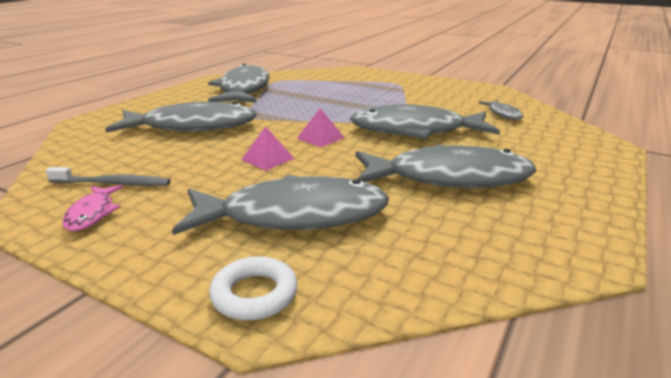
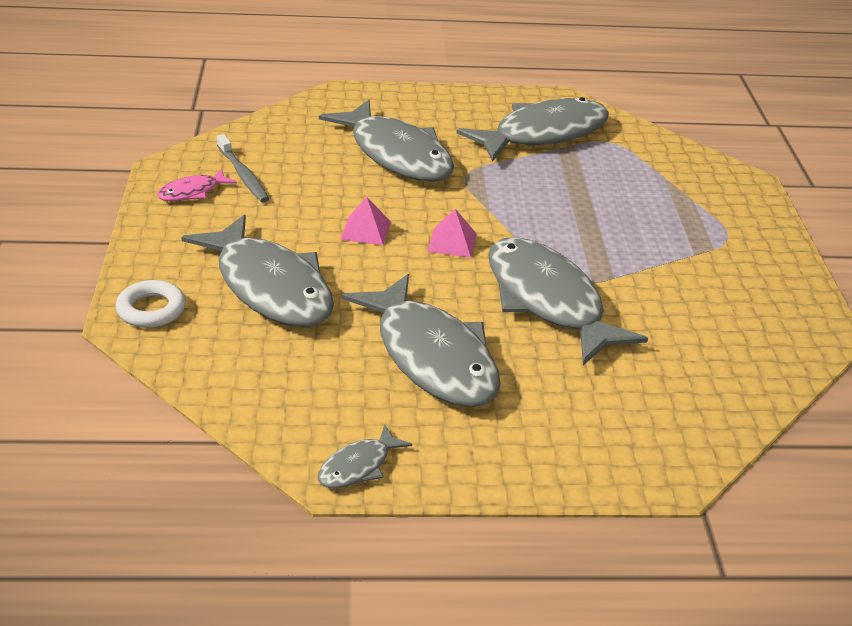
camera: 55 degrees right, 10 degrees up
(503, 114) = (701, 362): grey fish -> grey fish (358, 466)

